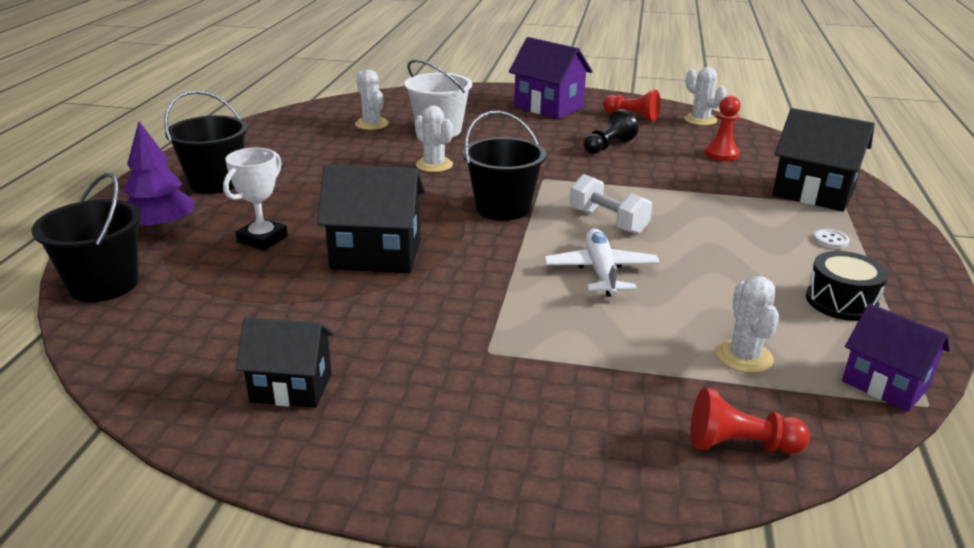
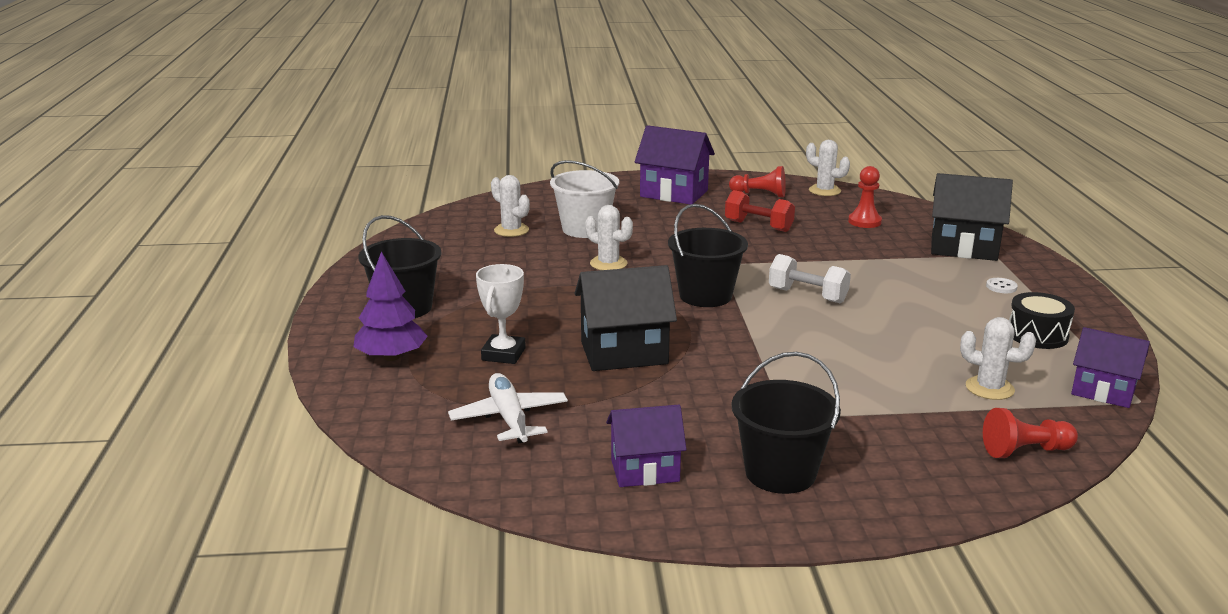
camera: 15 degrees left, 5 degrees down
(104, 284) = (387, 416): black bucket -> black bucket (780, 473)
(291, 387) = (645, 470): black house -> purple house
(601, 271) = (832, 339): white plane -> white plane (509, 418)
(608, 146) = (758, 226): black pawn -> red dumbbell
(744, 357) = (989, 388): white cactus -> white cactus turned 45 degrees counterclockwise

